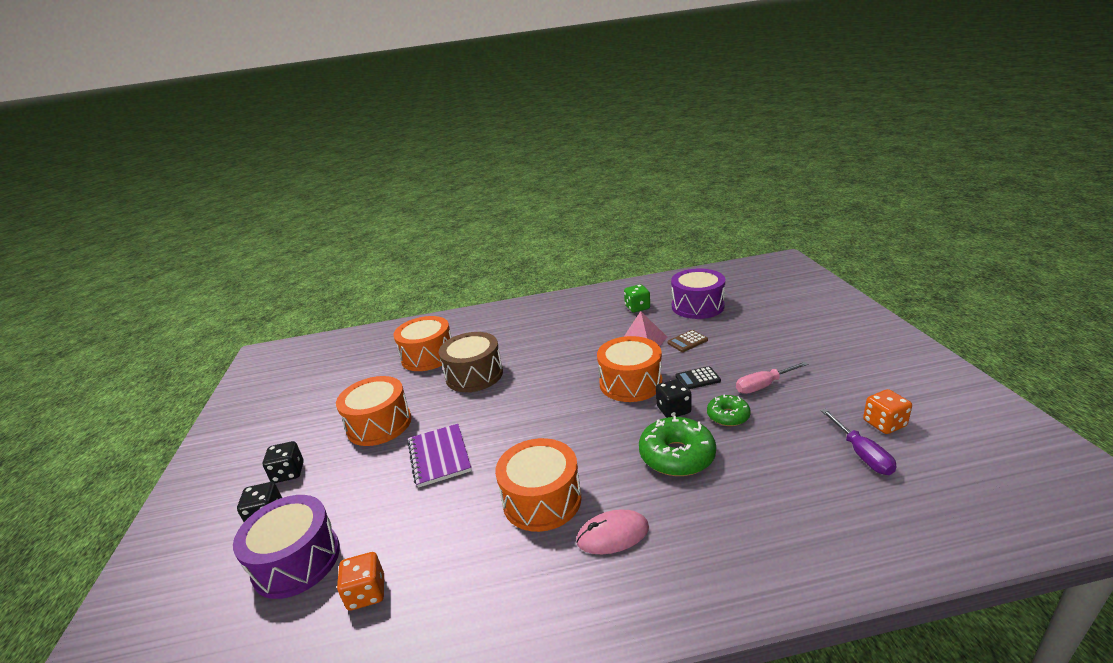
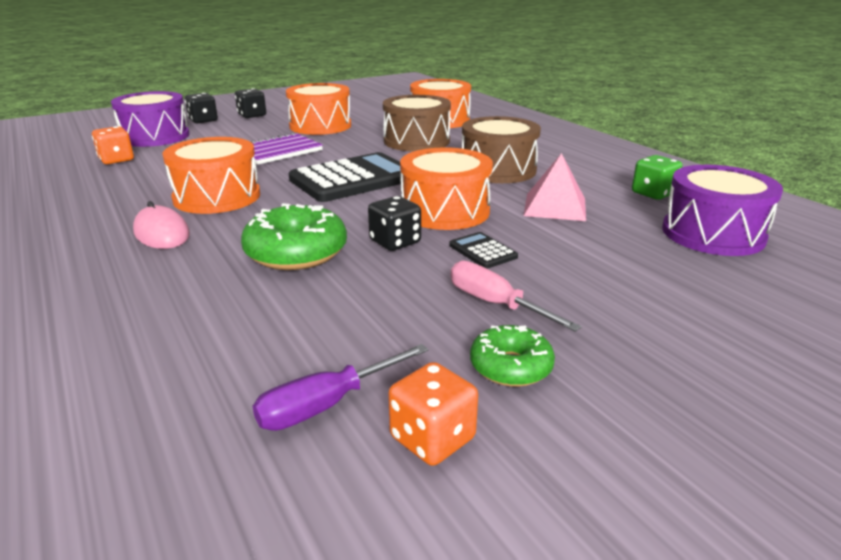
camera: 65 degrees right, 0 degrees up
(544, 417) = (353, 179): none -> black calculator
(566, 350) = (498, 170): none -> brown drum
(687, 341) = (585, 236): brown calculator -> none
(728, 416) = (395, 279): green donut -> green donut (510, 366)

